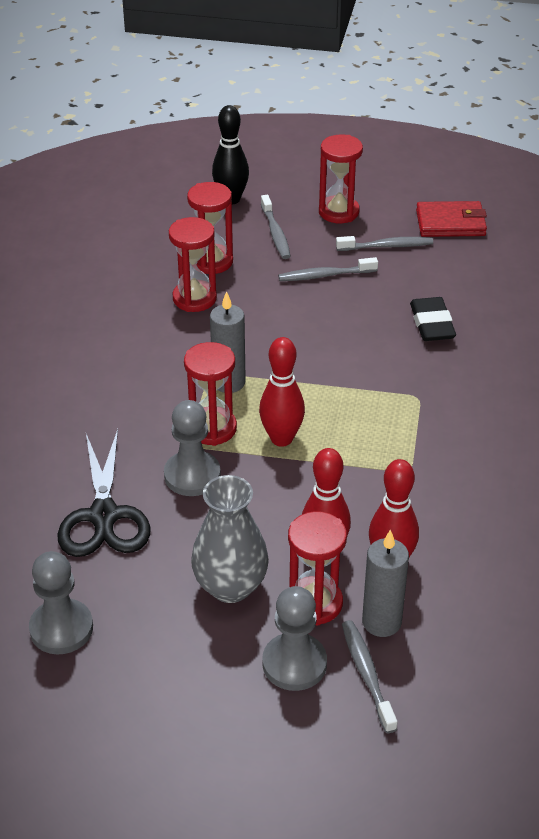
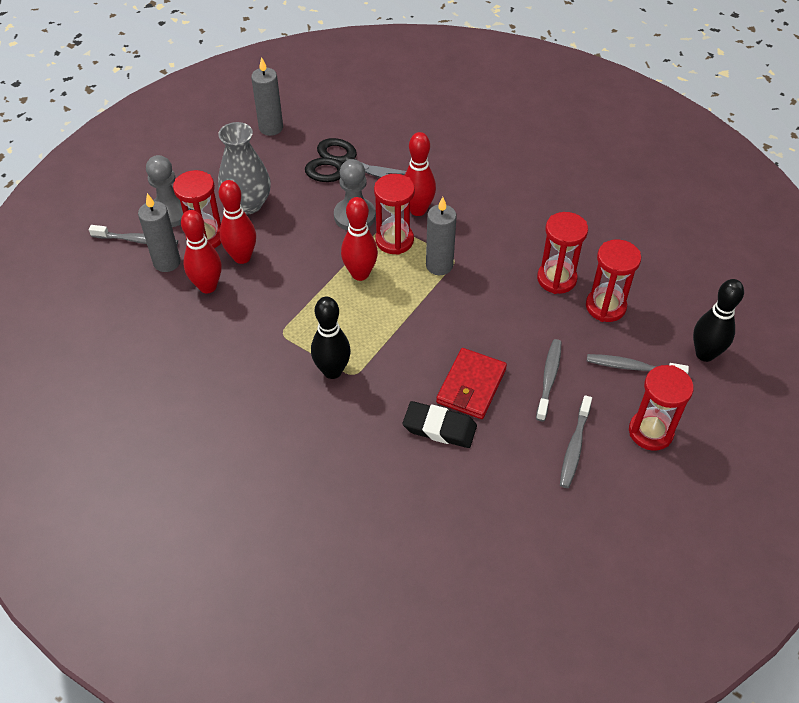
camera: 115 degrees right, 10 degrees up
(61, 628) = (271, 128): grey pawn -> grey candle
(150, 425) = (418, 210): none -> red bowling pin
(426, 413) = (332, 371): none -> black bowling pin
(450, 223) = (593, 523): red wallet -> red wallet (471, 386)

